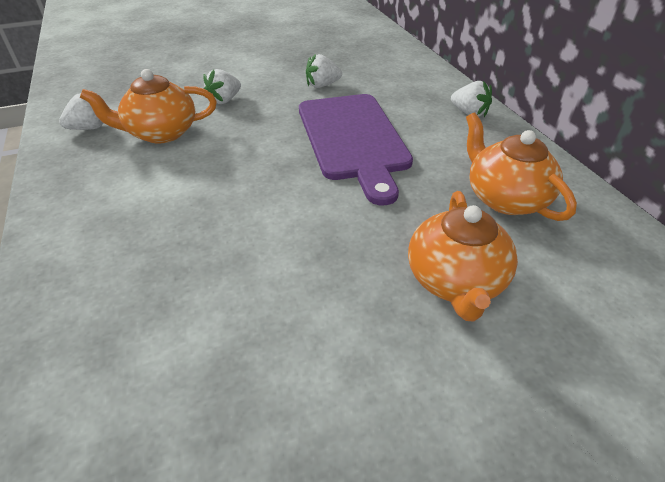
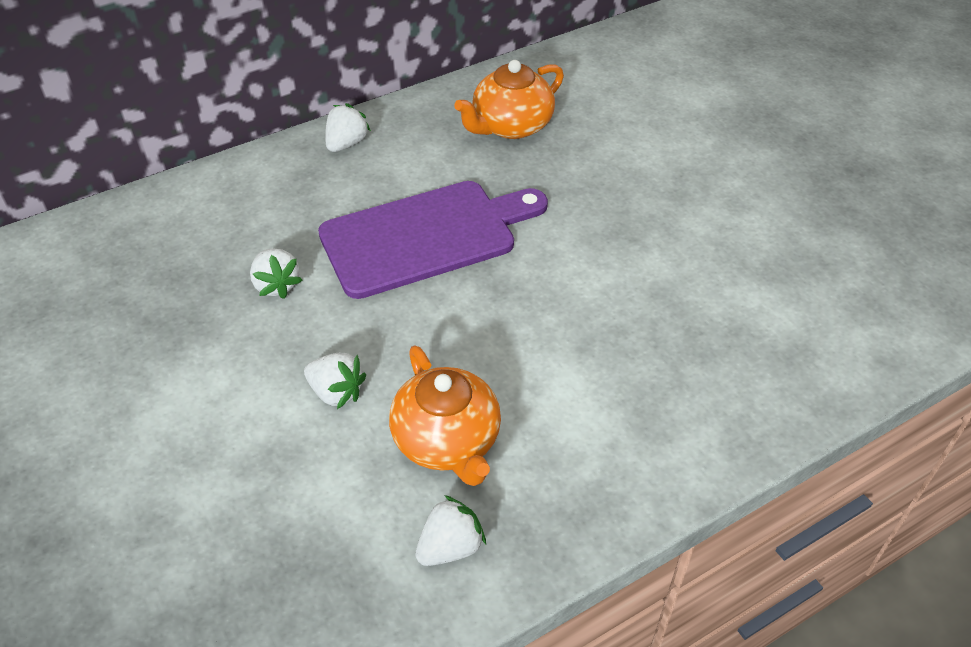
camera: 100 degrees left, 5 degrees up
(89, 128) = (450, 547): white strawberry -> white strawberry turned 90 degrees clockwise
(455, 281) = (631, 157): orange teapot -> none

